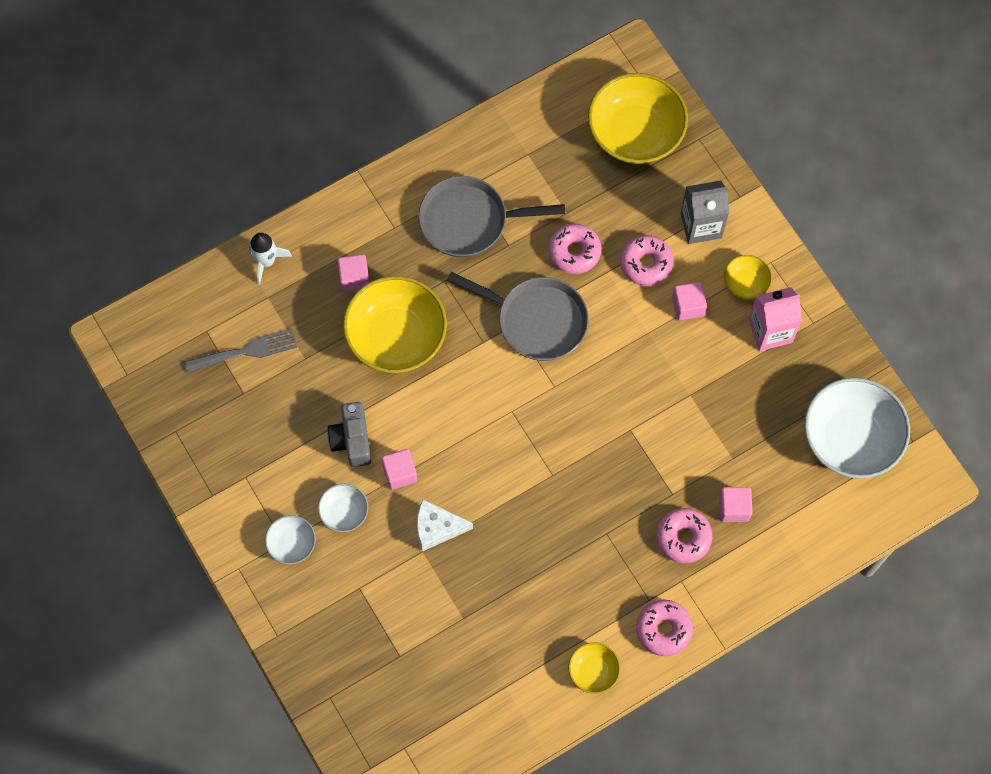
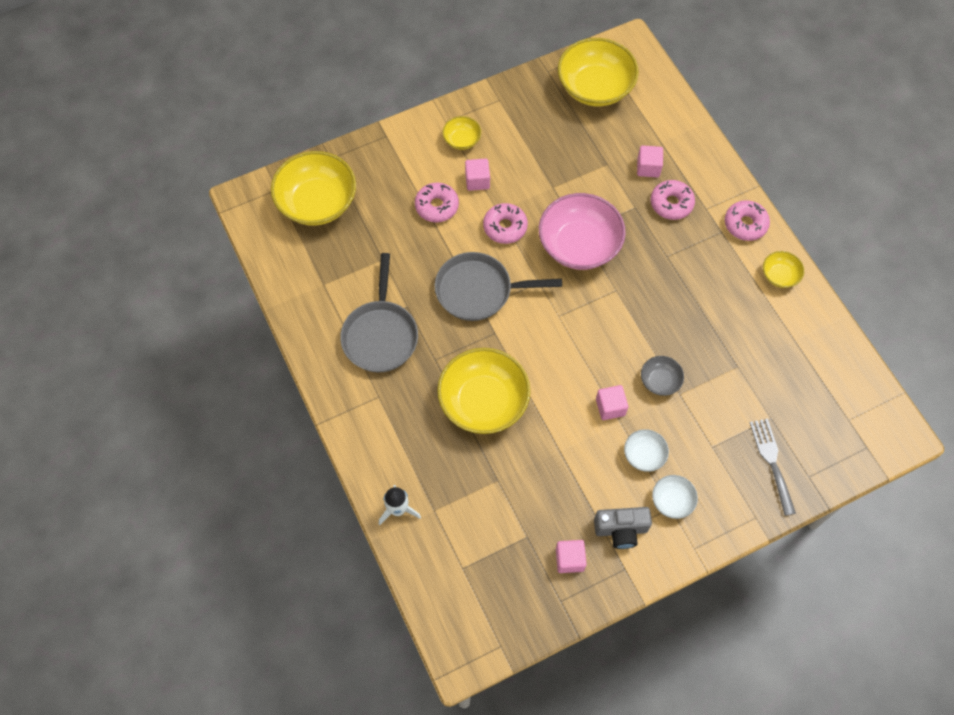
camera: 85 degrees left, 5 degrees down
(247, 351) = (486, 531): grey fork -> grey fork (772, 461)
(352, 440) = (578, 444): grey camera -> grey camera (621, 530)
(354, 278) = (424, 433): pink cube -> pink cube (569, 559)
(437, 528) = (660, 381): white cheese -> grey bowl
(536, 320) = (479, 290): grey pan -> grey pan turned 120 degrees counterclockwise
(574, 252) = (420, 257): pink donut -> pink donut (505, 227)
(610, 429) = (579, 245): none -> pink bowl
(701, 225) = (408, 164): grey carton -> none
(770, 331) = (504, 128): pink carton -> none
(851, 438) = (595, 87): white bowl -> yellow bowl

